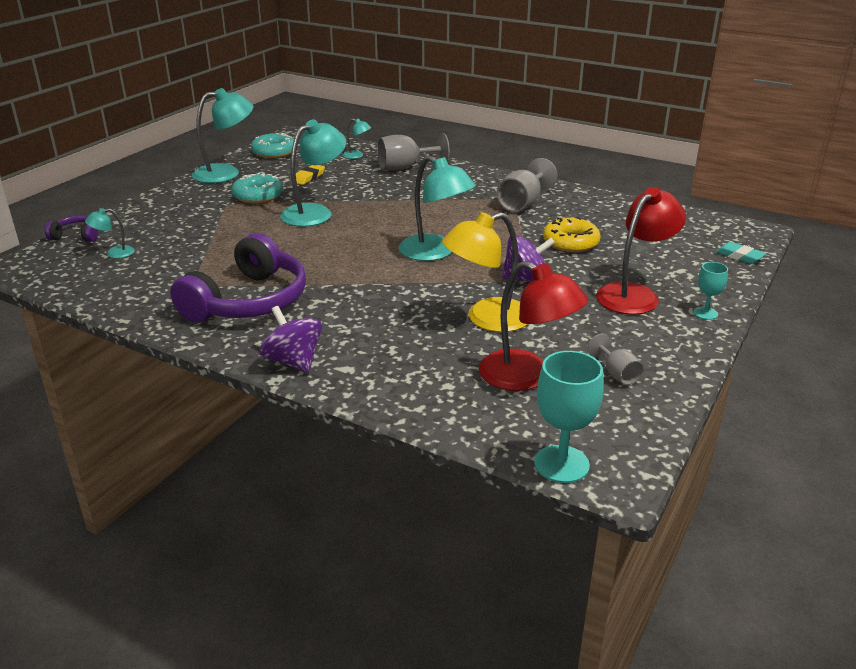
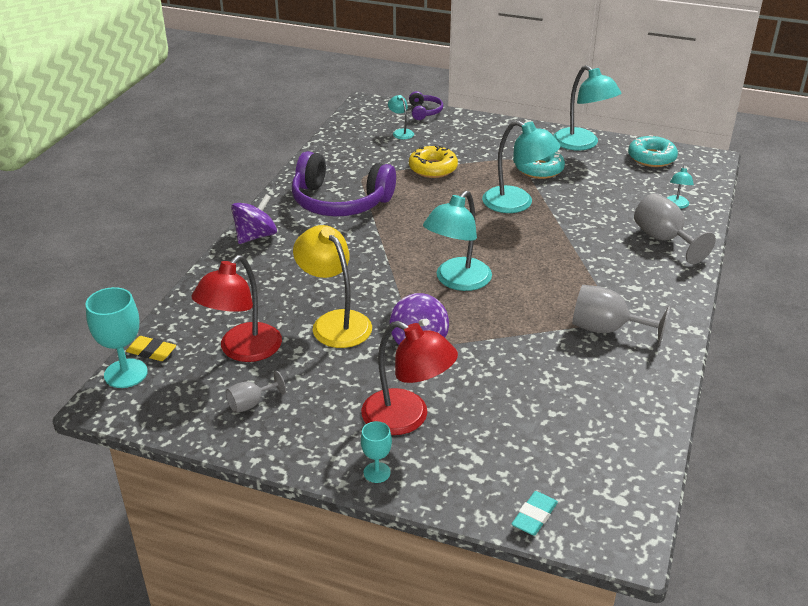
camera: 80 degrees right, 5 degrees up
(308, 177) = (598, 187): yellow eraser -> yellow eraser (151, 352)
(570, 242) = (516, 369): yellow donut -> yellow donut (433, 168)

